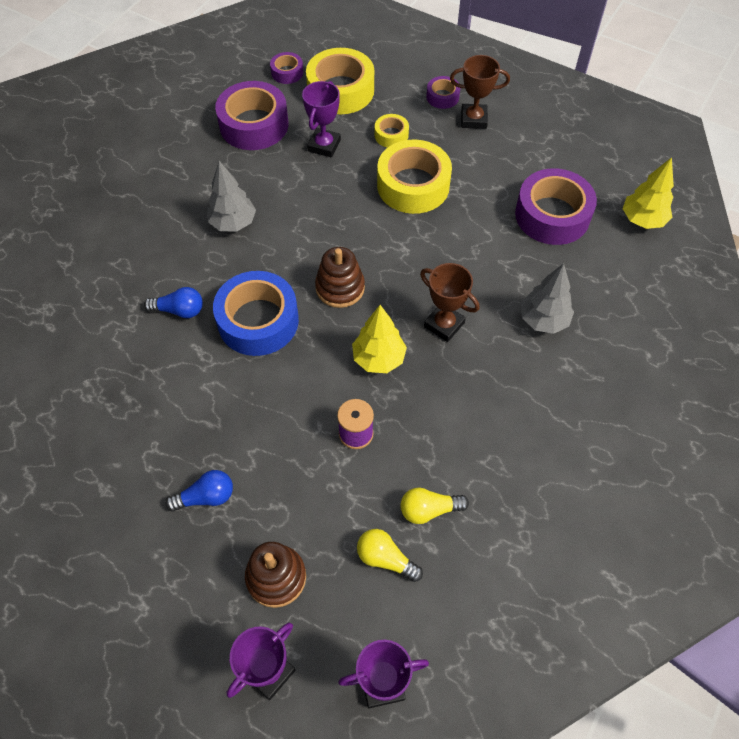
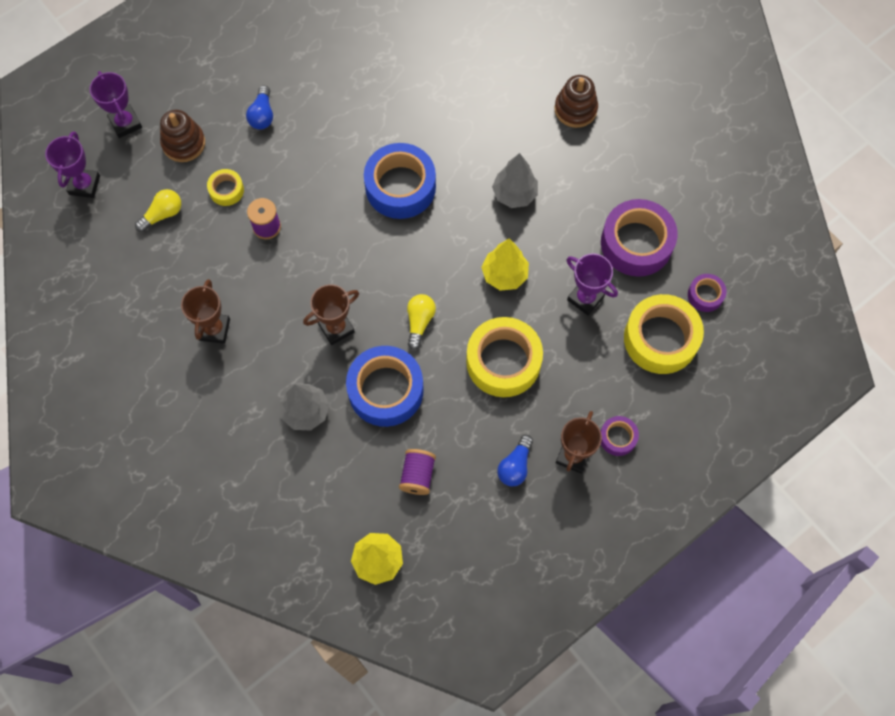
camera: 110 degrees right, 10 degrees up
(179, 310) = (435, 132): blue light bulb -> blue light bulb (515, 466)
(340, 288) = (408, 259): brown stacking toy -> brown stacking toy (575, 109)
(379, 359) = (325, 265): yellow tree -> yellow tree (504, 275)
(391, 135) = (578, 365): yellow tape -> yellow tape (226, 190)
(429, 510) = (183, 255): yellow light bulb -> yellow light bulb (419, 322)
(486, 263) = (385, 390): none -> blue tape
(501, 438) = (214, 329): none -> brown trophy
(552, 215) = (417, 475): purple tape -> purple spool

